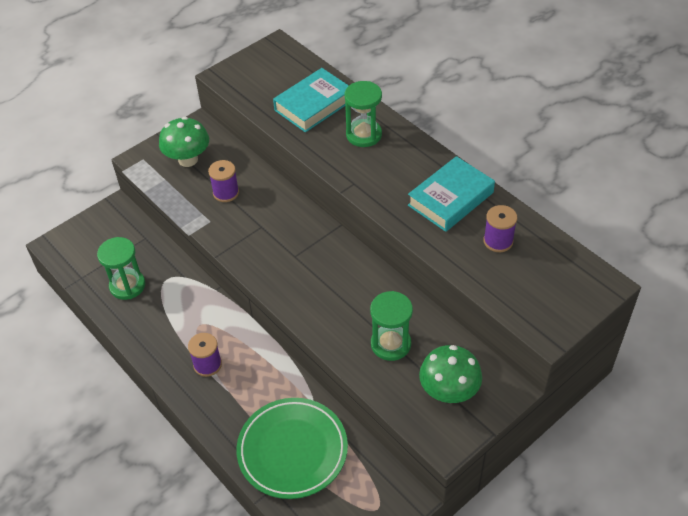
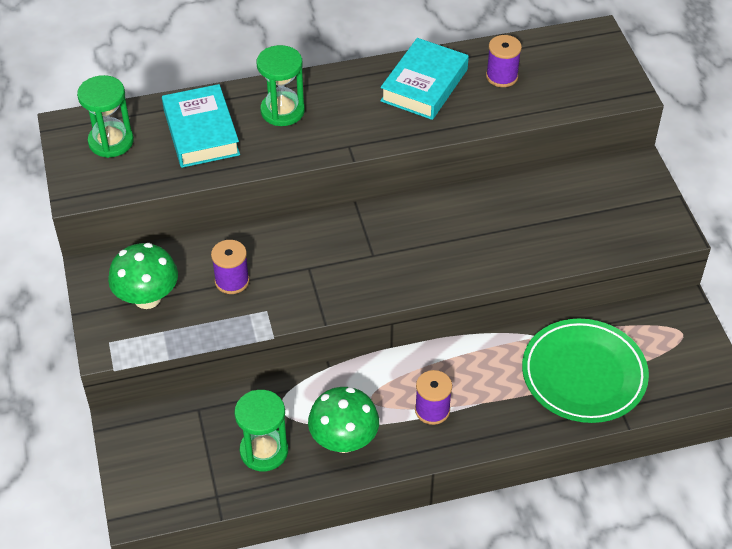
camera: 65 degrees left, 0 degrees up
(390, 344) = (538, 224): green hourglass -> green hourglass (111, 141)
(448, 392) = (618, 206): green mushroom -> green mushroom (344, 440)
(450, 199) = (424, 85): turquoise book -> turquoise book turned 45 degrees clockwise

